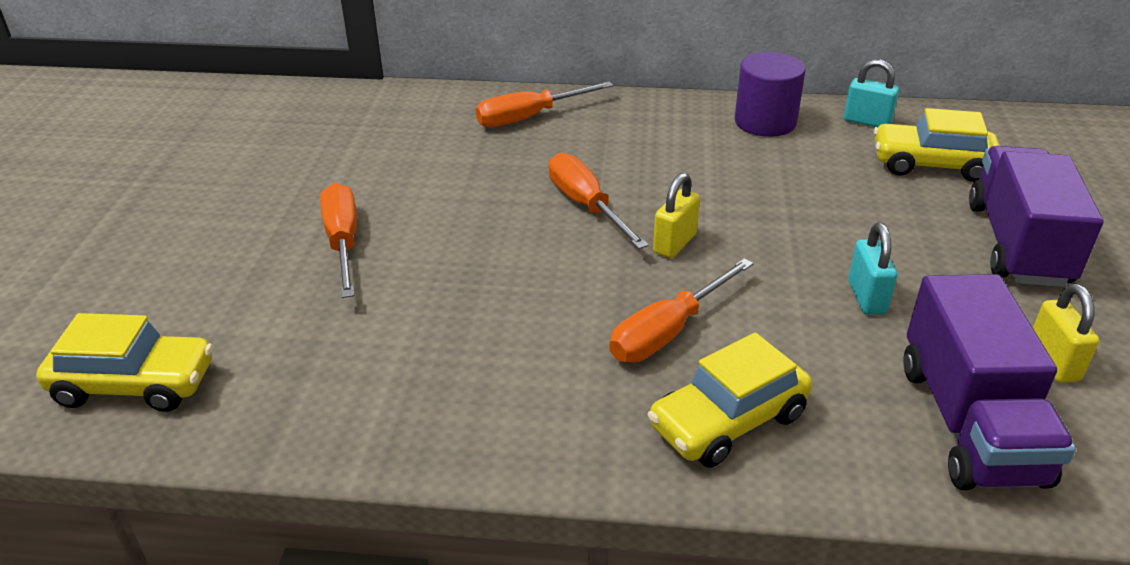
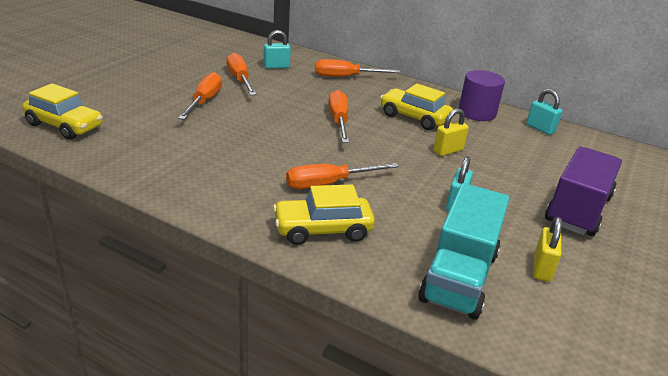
camera: 20 degrees right, 5 degrees down
(366, 178) = (239, 79): none -> orange screwdriver
(404, 132) = (276, 66): none -> turquoise padlock
(674, 243) = (370, 149): yellow padlock -> yellow padlock (448, 151)
(931, 165) = (560, 159): yellow car -> yellow car (414, 117)
(969, 422) = (459, 276): purple truck -> turquoise truck

